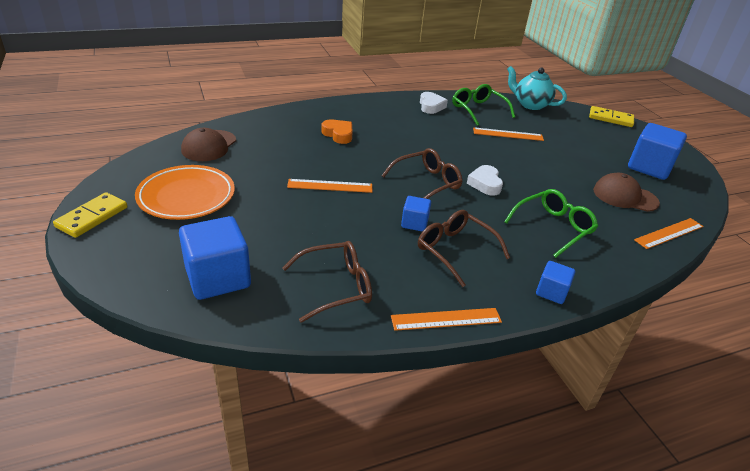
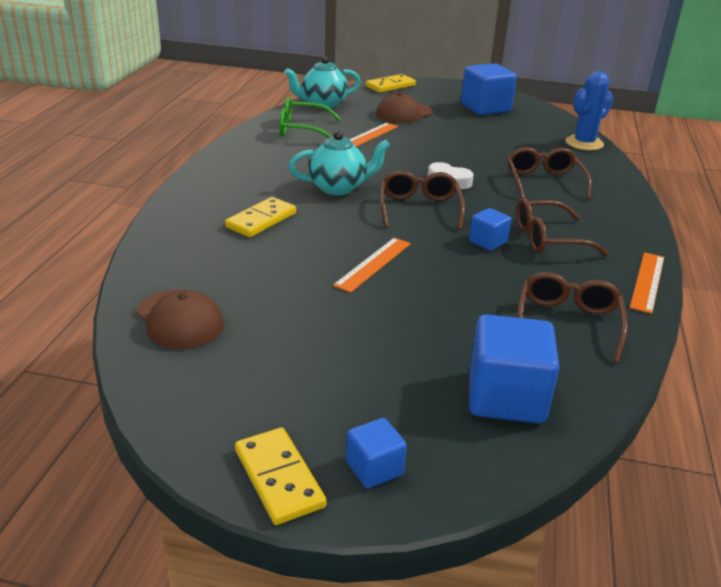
camera: 55 degrees left, 5 degrees down
(186, 197) = (301, 375): orange plate -> none
(338, 134) = (261, 220): orange heart -> yellow domino
(414, 146) = (338, 188): none -> turquoise teapot
(431, 106) = (262, 148): white heart -> none
(551, 292) = (634, 220): blue cube -> blue cube (374, 468)
(553, 227) = (544, 182): green glasses -> brown glasses
(625, 196) = (520, 135): brown cap -> brown cap (404, 113)
(669, 233) = (584, 143): orange ruler -> blue cactus

